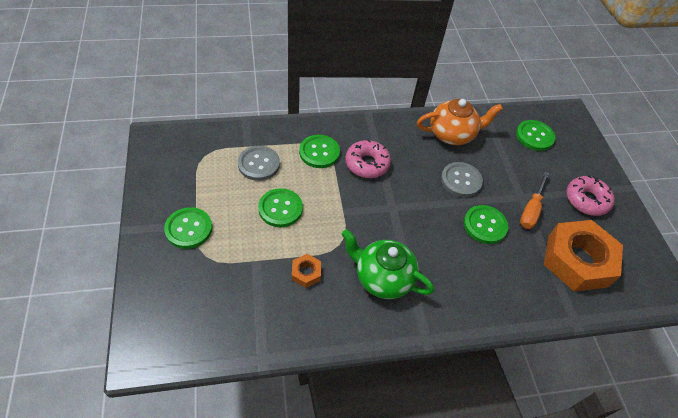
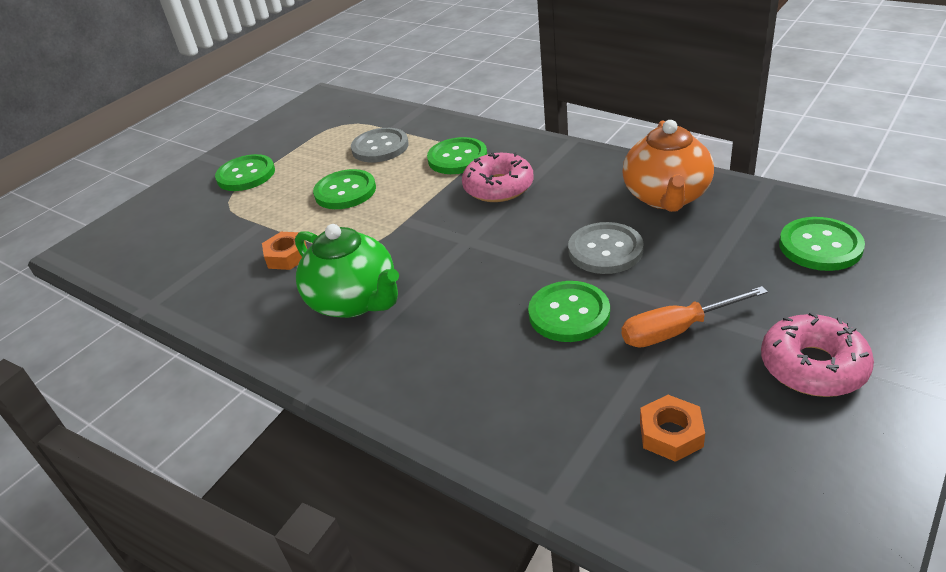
camera: 55 degrees right, 15 degrees down
(382, 278) = (354, 301): green teapot -> green teapot turned 150 degrees clockwise
(452, 134) = (666, 197): orange teapot -> orange teapot turned 60 degrees clockwise
(577, 260) = (671, 434): orange nut -> orange nut, size x0.42

